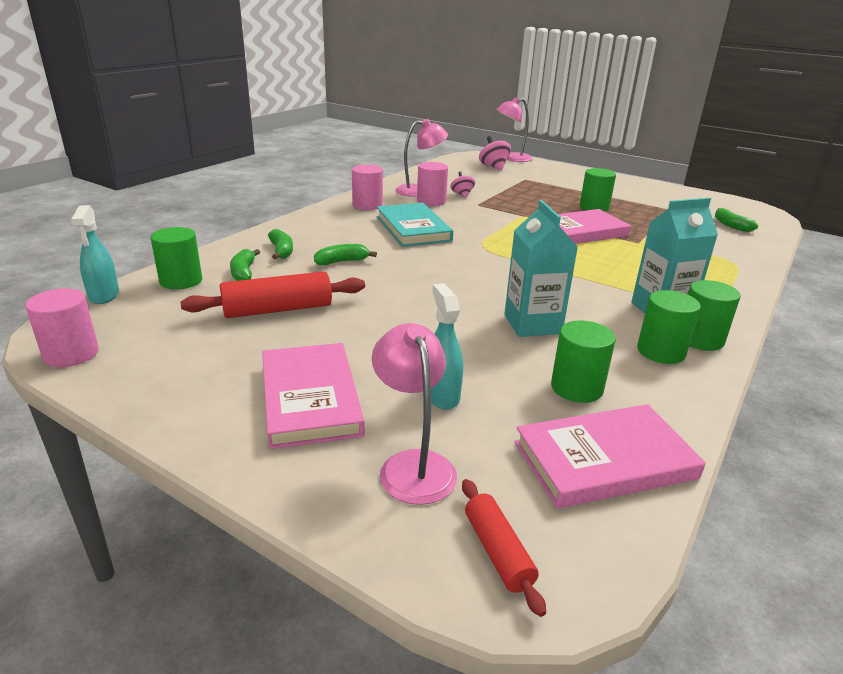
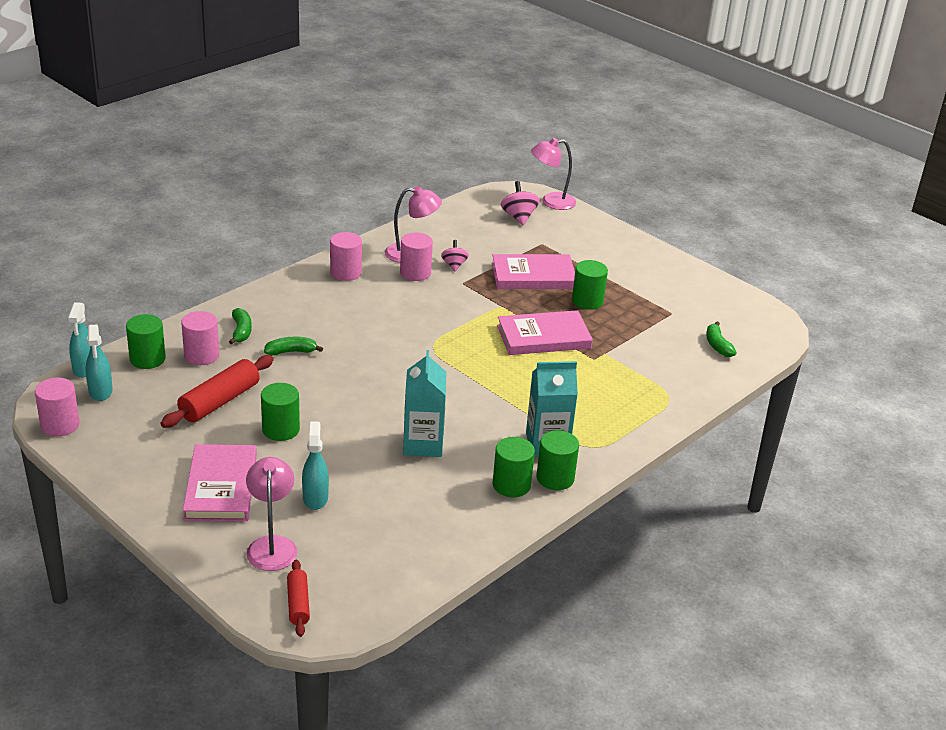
camera: 10 degrees right, 5 degrees up
(126, 315) = (100, 391): none -> turquoise spray bottle
(244, 273) = (201, 355): green banana -> pink cylinder
(278, 310) = (220, 401): red rolling pin -> red rolling pin turned 45 degrees counterclockwise
(413, 228) = (376, 314): turquoise book -> none
(576, 388) = (419, 507): green cylinder -> green cylinder (281, 429)
(604, 460) = (401, 562): pink book -> pink book (533, 276)

